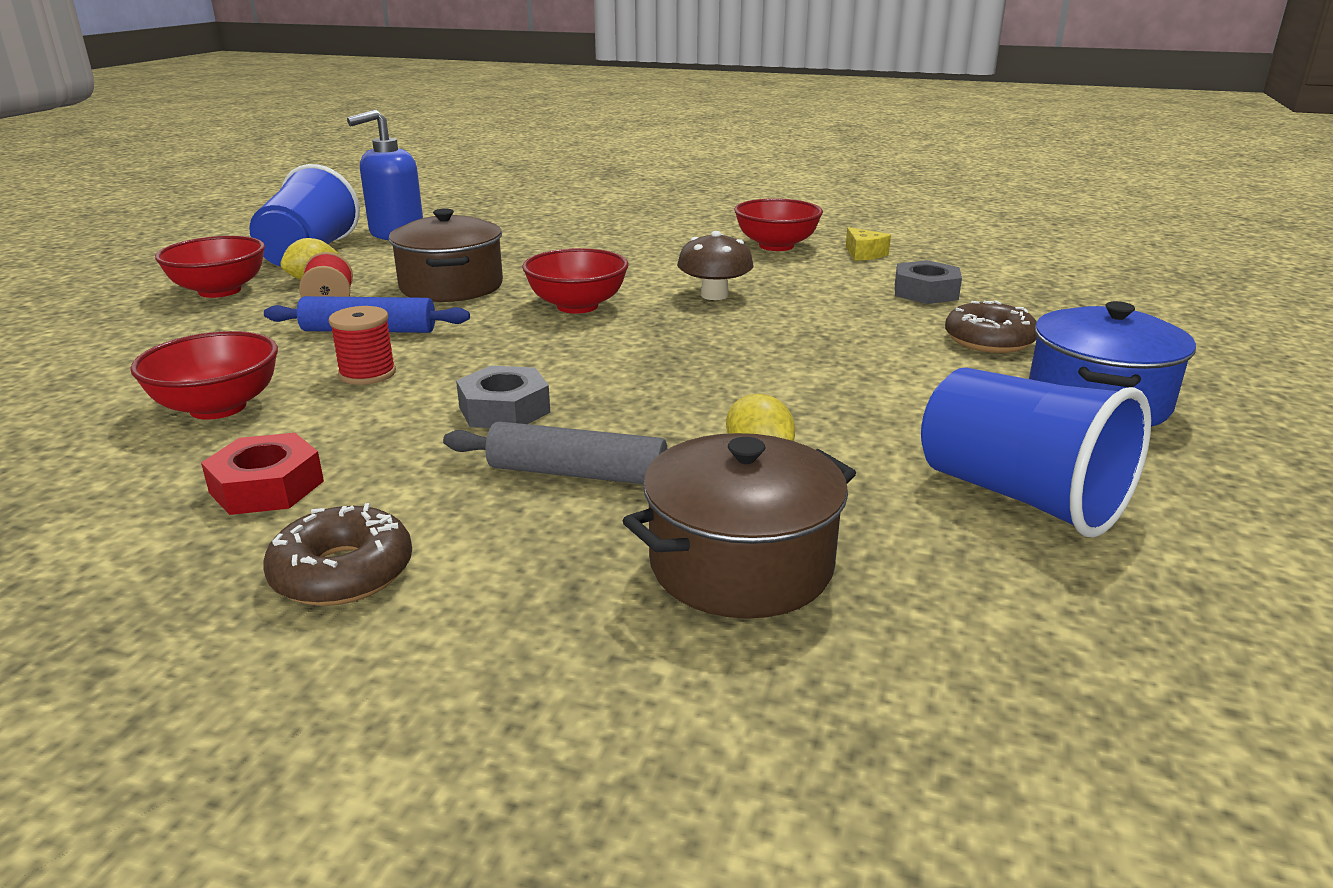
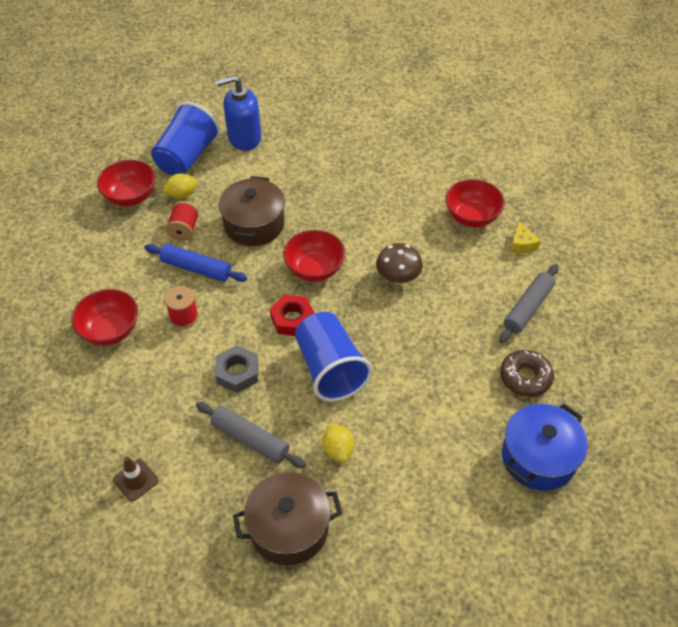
camera: 20 degrees right, 25 degrees up
(267, 487) = (119, 407): red nut -> red nut (292, 319)
(342, 572) = (135, 480): brown donut -> brown traffic cone
(926, 292) = (528, 308): grey nut -> grey rolling pin
(1019, 496) = (438, 522): blue cup -> blue cup (330, 369)

